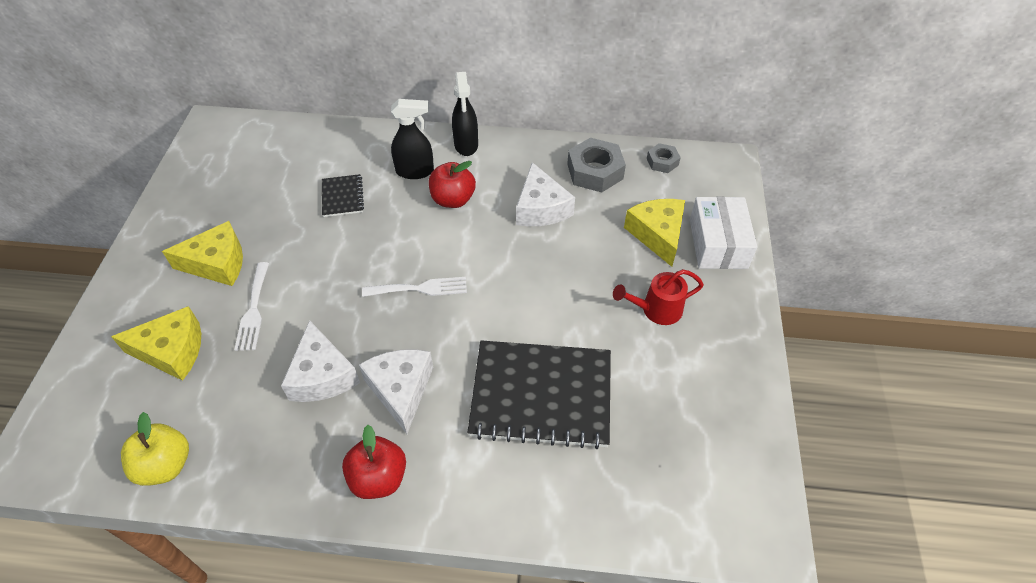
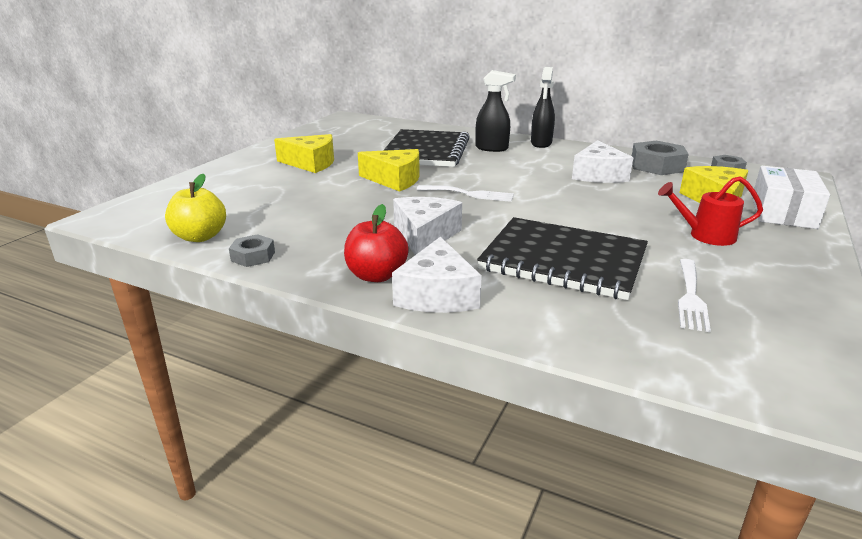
camera: 20 degrees right, 25 degrees down
(172, 351) = (248, 191): yellow cheese -> yellow cheese (395, 180)
(242, 484) = (253, 256): none -> grey nut
(253, 310) = (324, 184): white fork -> white fork (690, 297)
(322, 375) = (359, 218): white cheese -> white cheese (437, 294)
(342, 197) = (426, 151): black notebook -> black notebook, size x2.17
(453, 199) = (518, 162): red apple -> none

